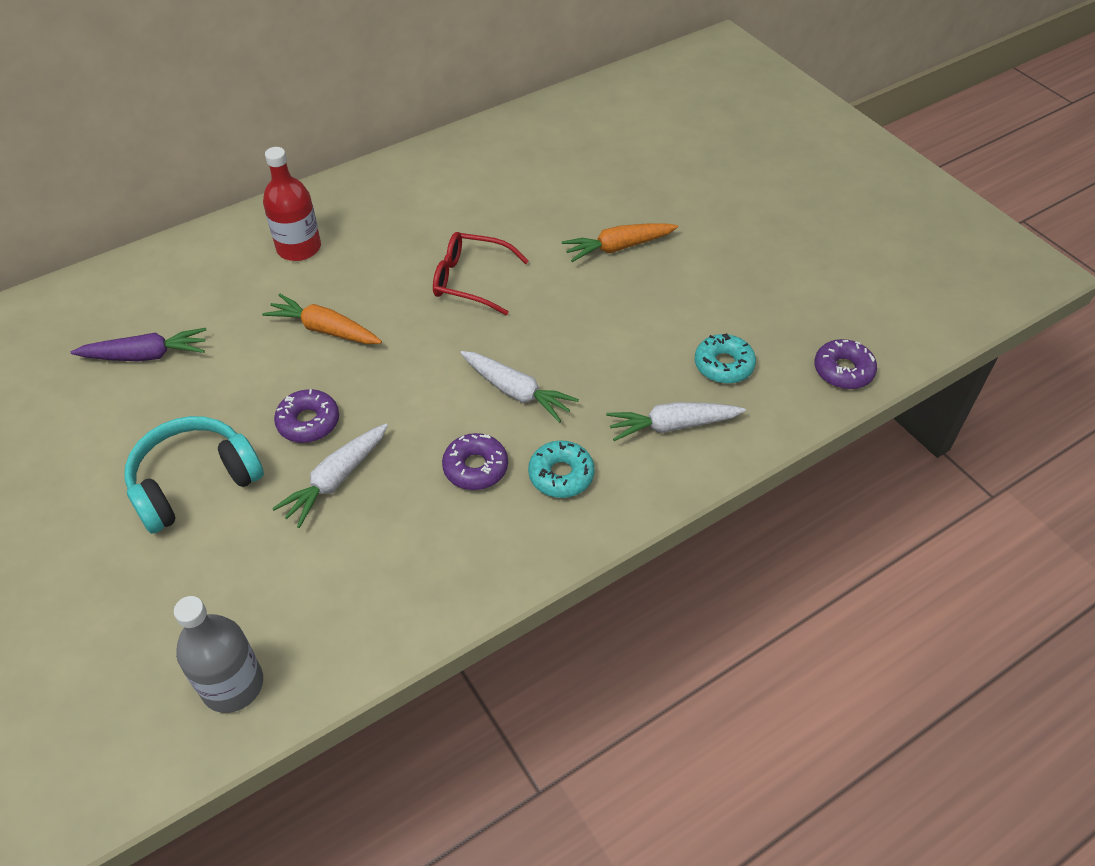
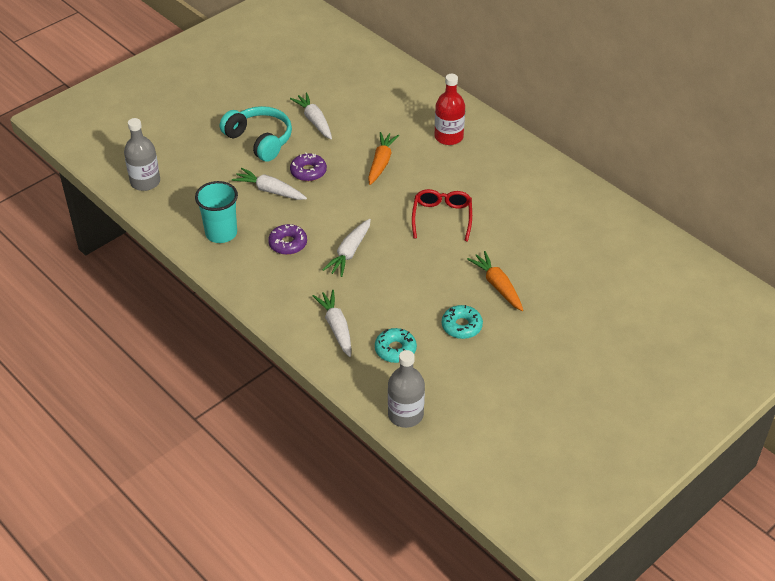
camera: 80 degrees right, 5 degrees down
(146, 355) = (344, 100): purple carrot -> none
(180, 400) = (314, 121): none -> white carrot
(422, 562) = (221, 233): none -> turquoise cup
(561, 475) = (288, 280): turquoise donut -> turquoise donut (461, 326)
(843, 370) = (405, 415): purple donut -> grey bottle

